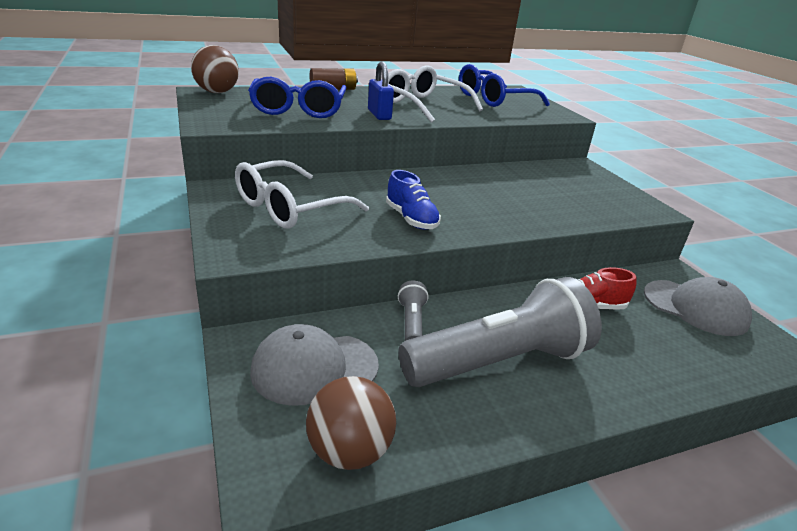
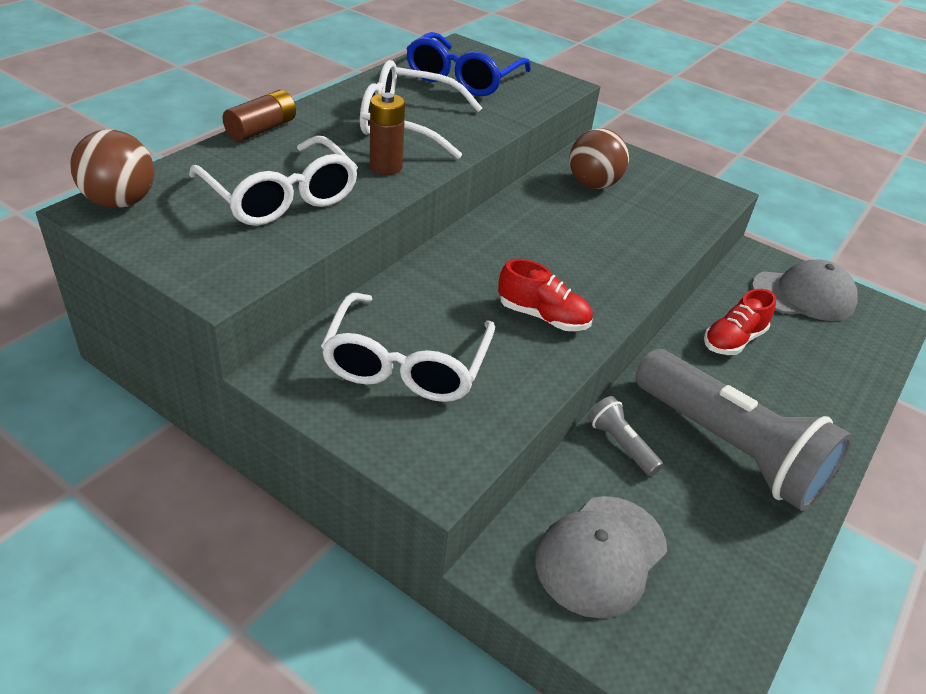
camera: 35 degrees left, 10 degrees up
(298, 109) = (281, 197): blue glasses -> white glasses
(349, 451) = (721, 623): brown ball -> brown ball (593, 184)
(379, 115) = (386, 167): blue padlock -> brown battery
(411, 219) = (543, 317): blue shoe -> red shoe
(500, 362) = (730, 448): grey flashlight -> grey flashlight turned 105 degrees clockwise

